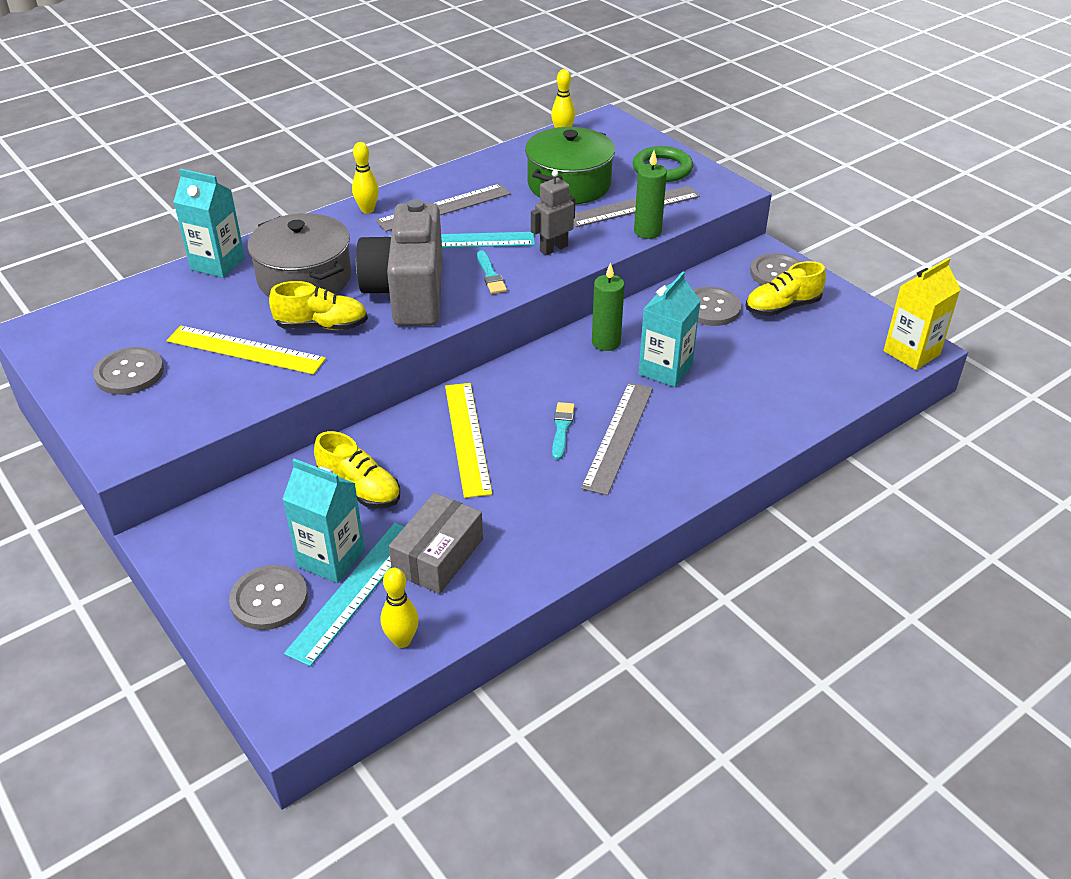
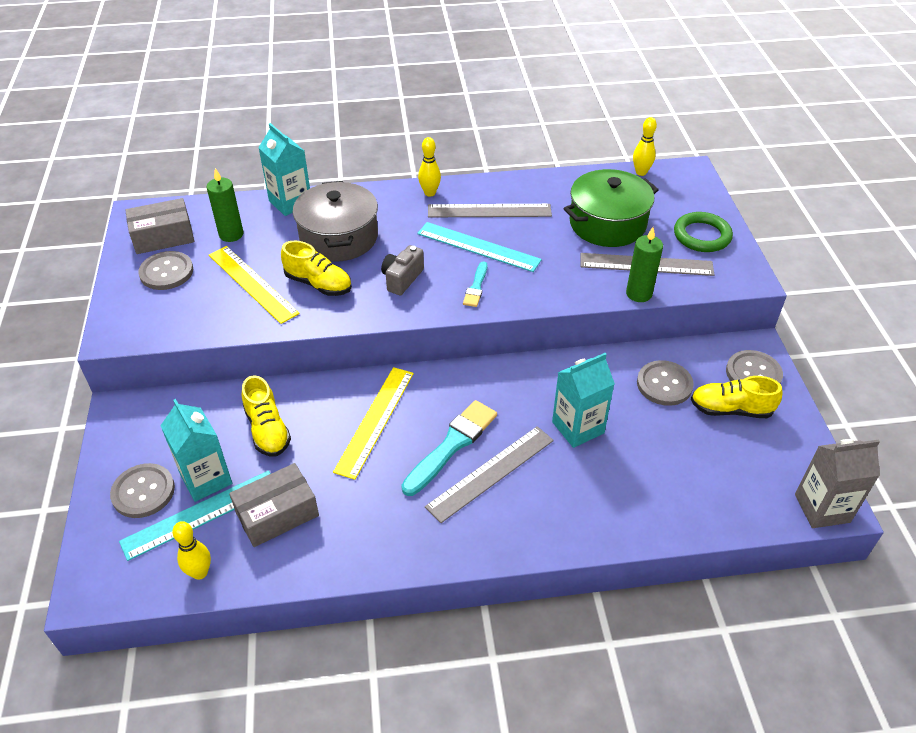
camera: 30 degrees right, 5 degrees up
(91, 342) = (163, 237): none -> grey box
(408, 293) = (402, 279): grey camera -> grey camera, size x0.45
(553, 248) = (546, 281): grey robot -> none
(562, 428) = (452, 445): turquoise brush -> turquoise brush, size x1.82
(606, 342) = (548, 380): green candle -> green candle (231, 234)
(911, 353) = (822, 508): yellow carton -> grey carton

